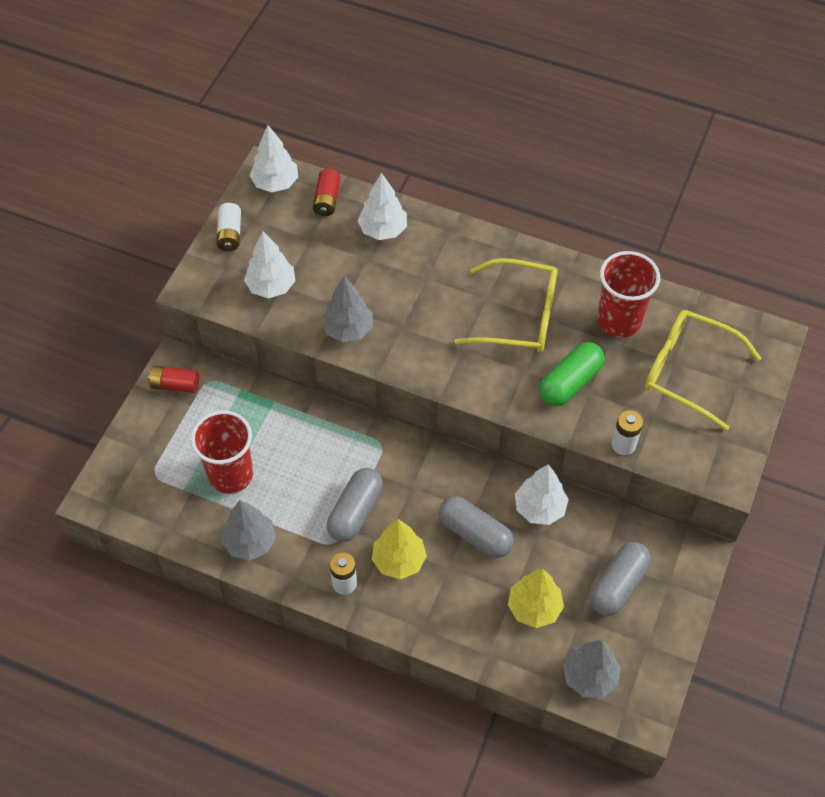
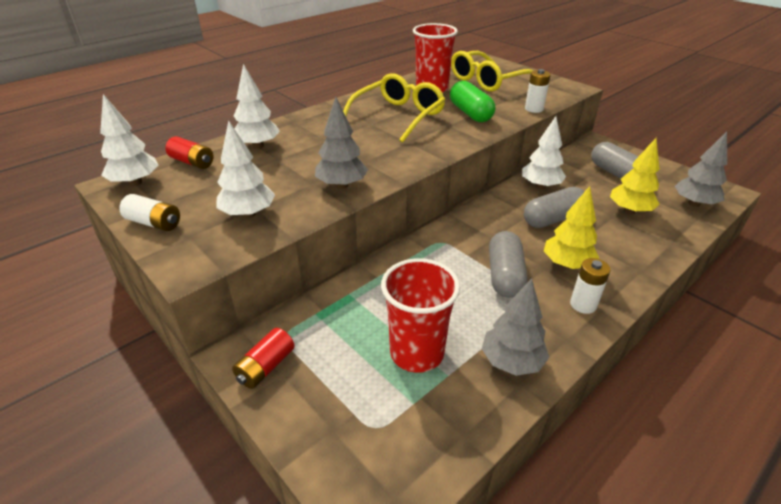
camera: 65 degrees left, 20 degrees down
(355, 511) = (505, 275): grey capsule -> grey capsule turned 45 degrees clockwise

